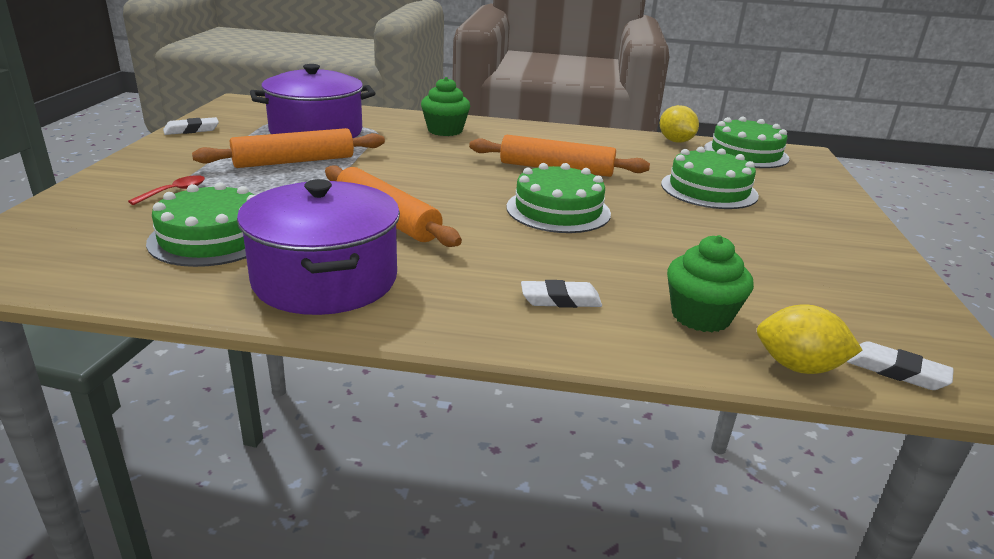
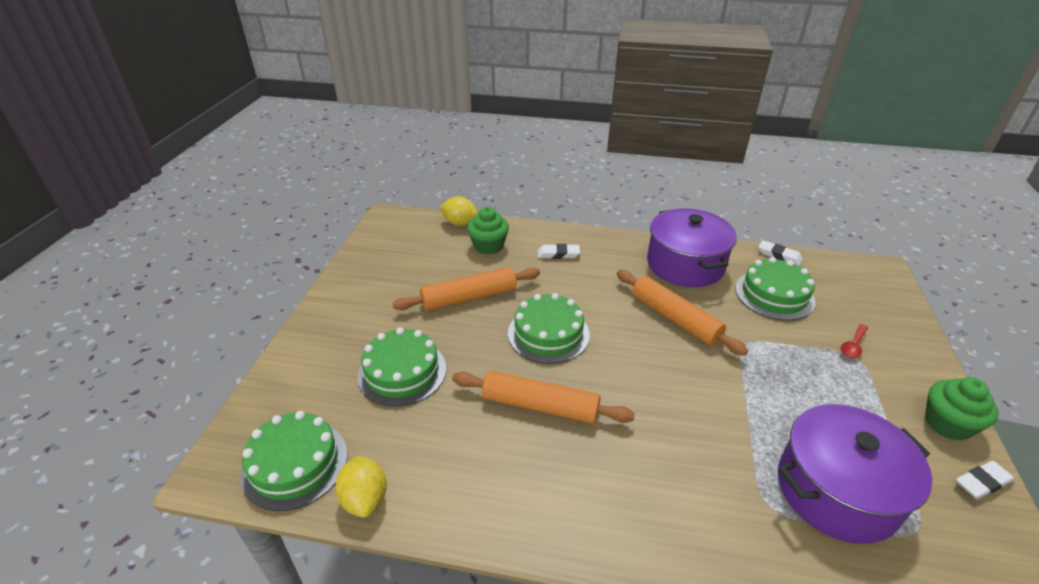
camera: 175 degrees left, 10 degrees up
(294, 161) = (802, 405): orange rolling pin -> orange rolling pin (469, 297)
(445, 130) = (678, 511): green cupcake -> green cupcake (947, 424)
(896, 371) = (417, 222): white eraser -> white eraser (779, 255)

